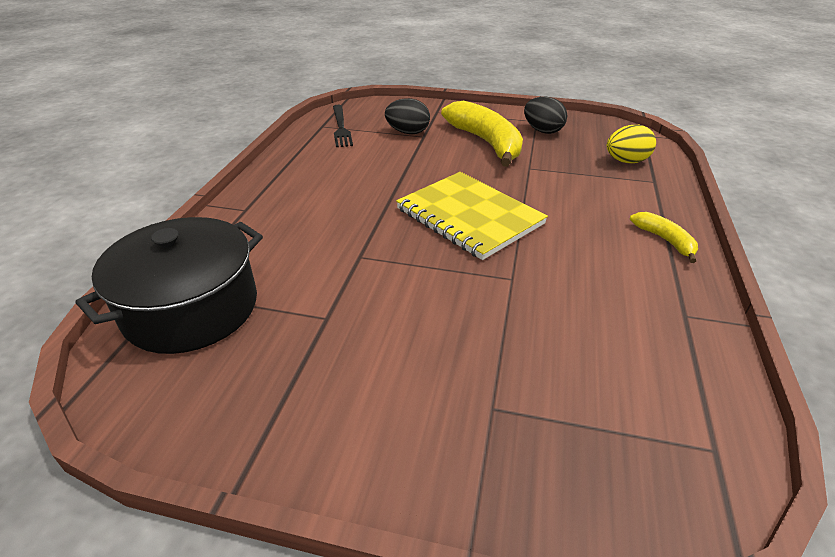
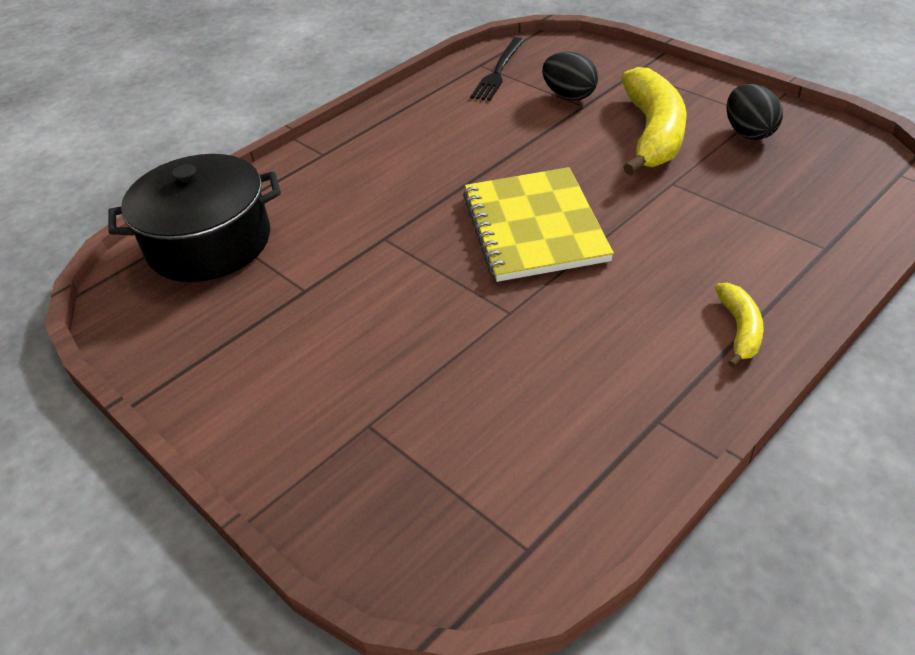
camera: 35 degrees right, 5 degrees up
(626, 161) = (818, 208): yellow egg -> none

